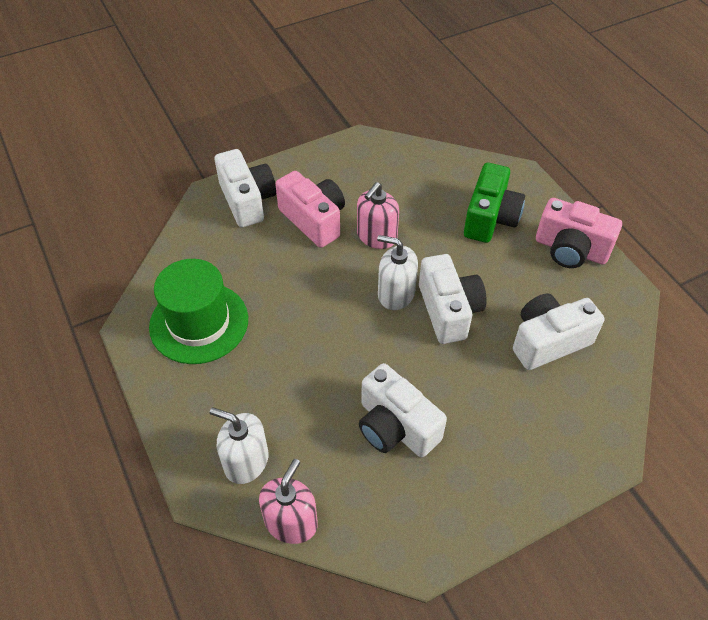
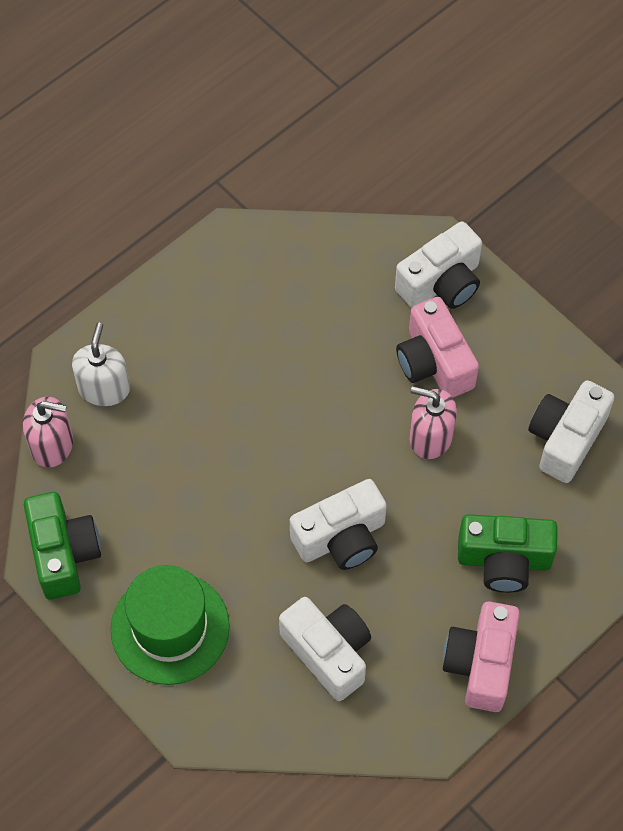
camera: 75 degrees right, 10 degrees up
(199, 322) = (252, 293): green hat -> green hat (170, 628)
(314, 220) = (434, 363): pink camera -> pink camera turned 120 degrees clockwise
(395, 427) = (175, 513): white camera -> white camera (565, 439)
(396, 294) = (349, 477): white soap dispenser -> none
(413, 534) = (64, 554): none -> green camera

